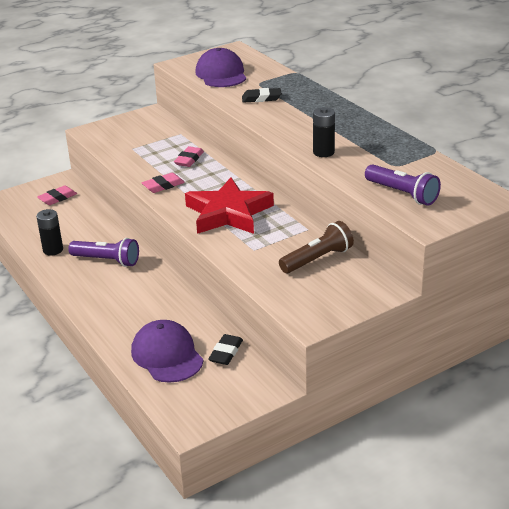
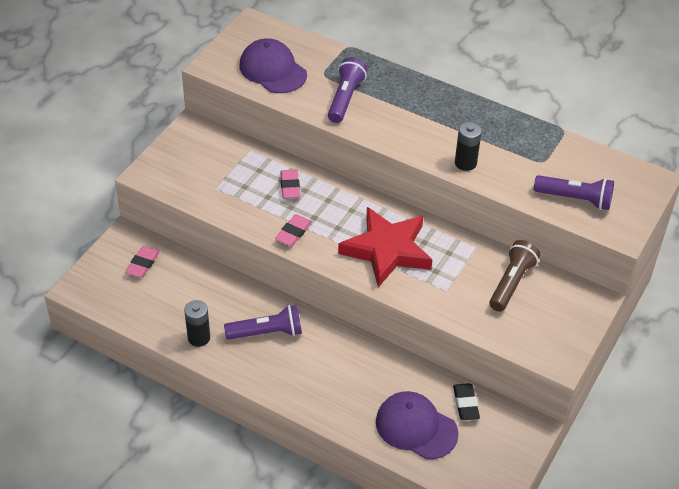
camera: 30 degrees left, 15 degrees up
(261, 98) = (345, 98): black eraser -> purple flashlight

